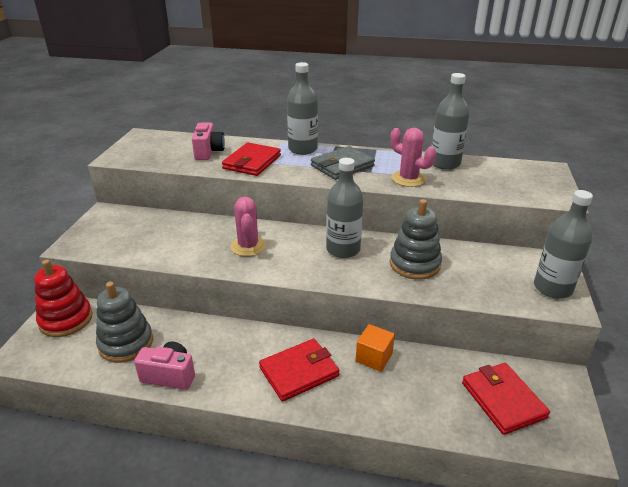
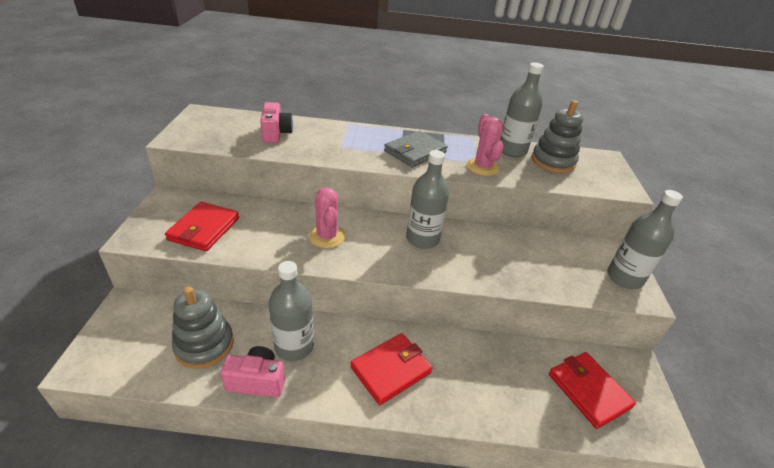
camera: 10 degrees left, 5 degrees up
(66, 320) = (133, 319): red stacking toy -> none
(252, 162) = (323, 146): red wallet -> red wallet (204, 229)
(303, 149) = (372, 132): grey bottle -> grey bottle (294, 346)
(374, 357) = (461, 350): orange cube -> none
(408, 179) = (482, 167): pink cactus -> pink cactus turned 45 degrees clockwise
(414, 264) = (494, 254): grey stacking toy -> grey stacking toy (553, 161)

